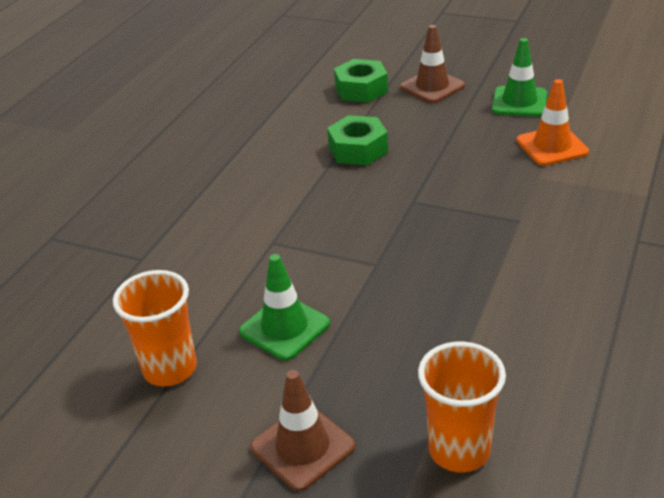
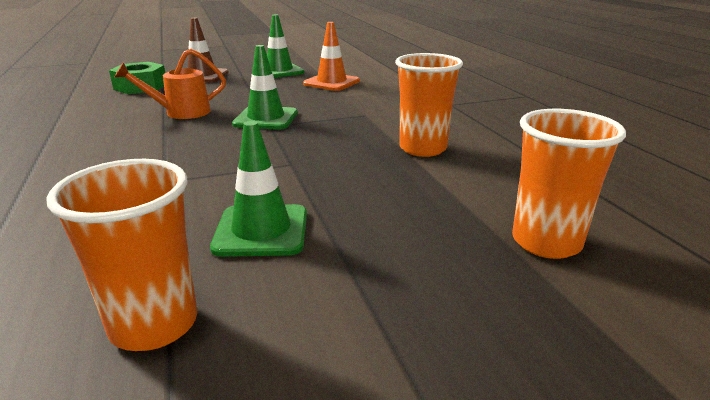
camera: 45 degrees left, 10 degrees down
(302, 447) = (420, 312): brown traffic cone -> none
(358, 149) = (180, 112): green nut -> orange watering can
(419, 189) = (266, 118): none -> green traffic cone
(508, 297) = (423, 148): none -> orange cup

